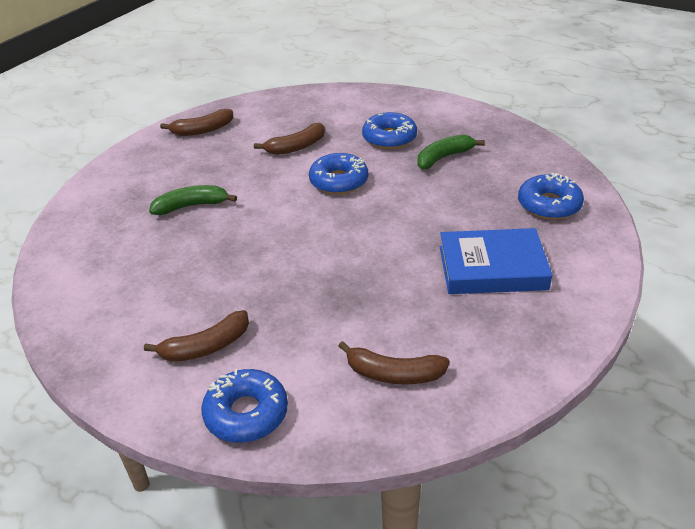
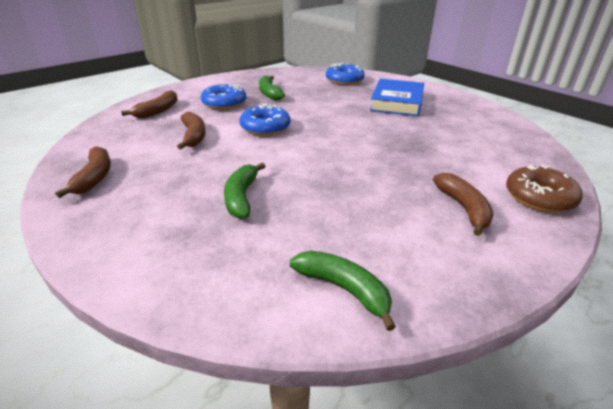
camera: 75 degrees left, 5 degrees down
(79, 284) = (344, 289): none -> green banana
(246, 413) = (539, 197): blue donut -> brown donut
(393, 374) = (492, 142): brown banana -> brown banana (158, 111)

